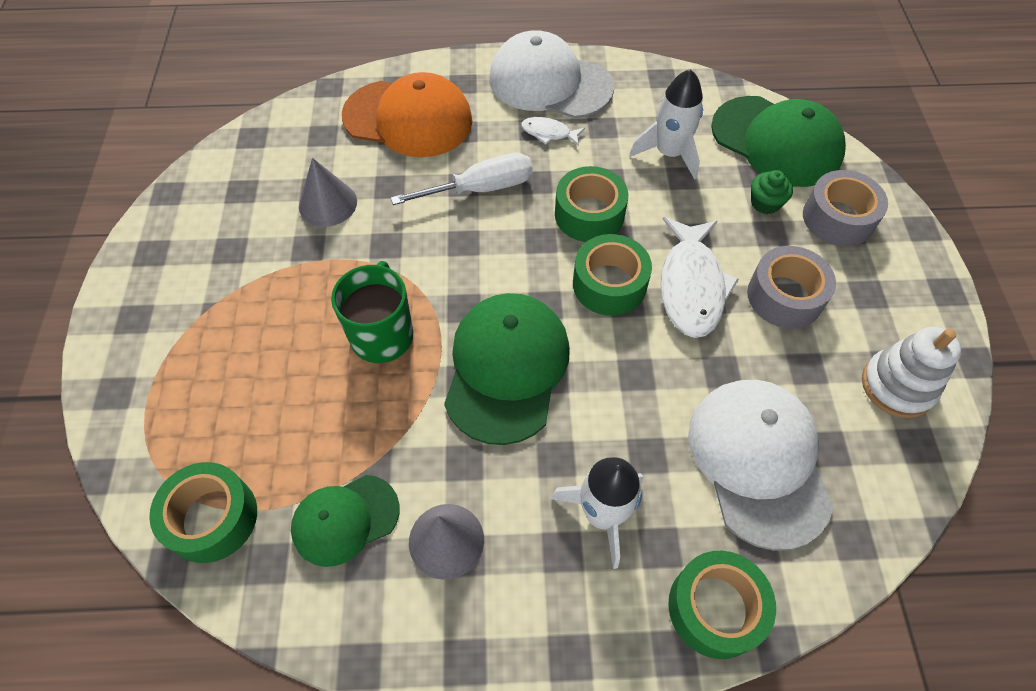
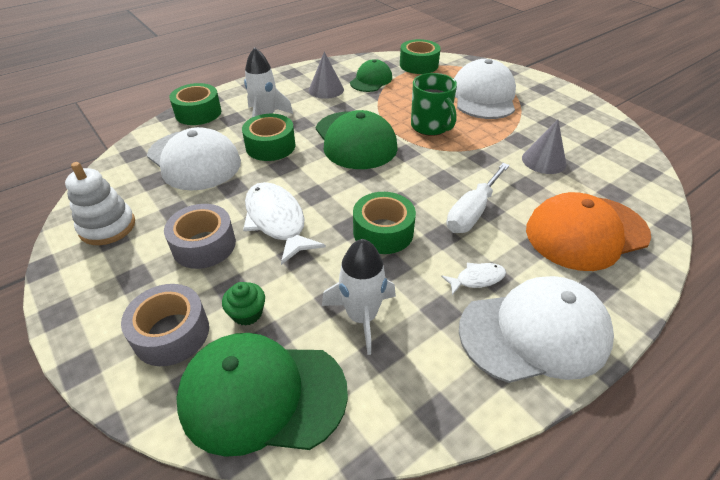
camera: 145 degrees right, 15 degrees down
(233, 354) = (483, 96): none -> white cap
(609, 284) = (332, 198): green tape -> green tape (270, 146)

